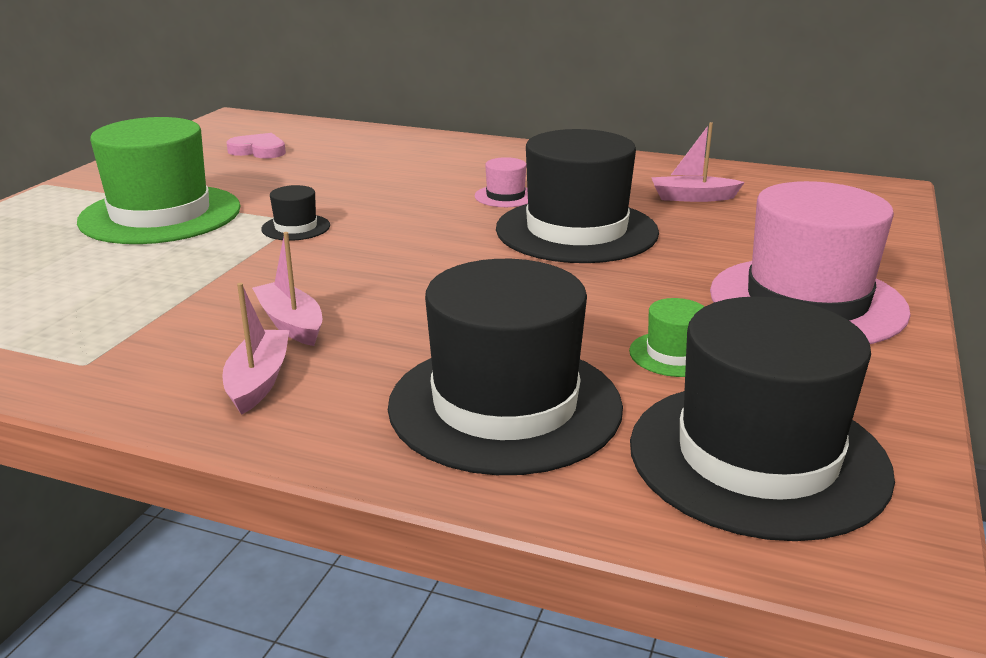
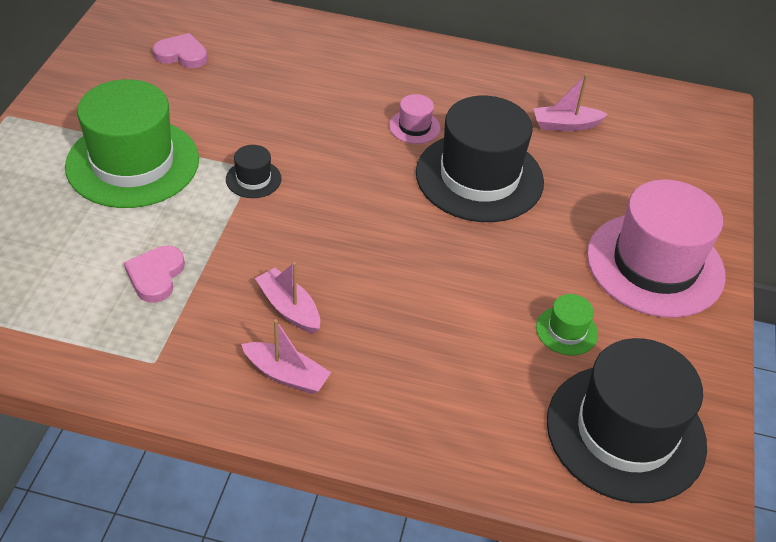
camera: 10 degrees left, 20 degrees up
(134, 294) = (156, 276): none -> pink heart
(258, 381) = (286, 375): pink boat -> pink boat turned 120 degrees clockwise
(505, 406) = (460, 391): black hat -> none

